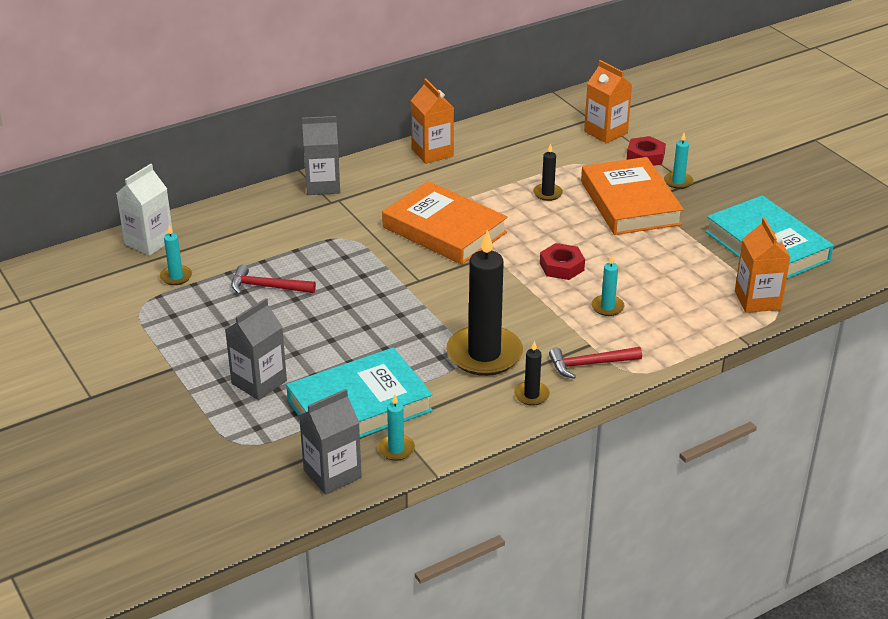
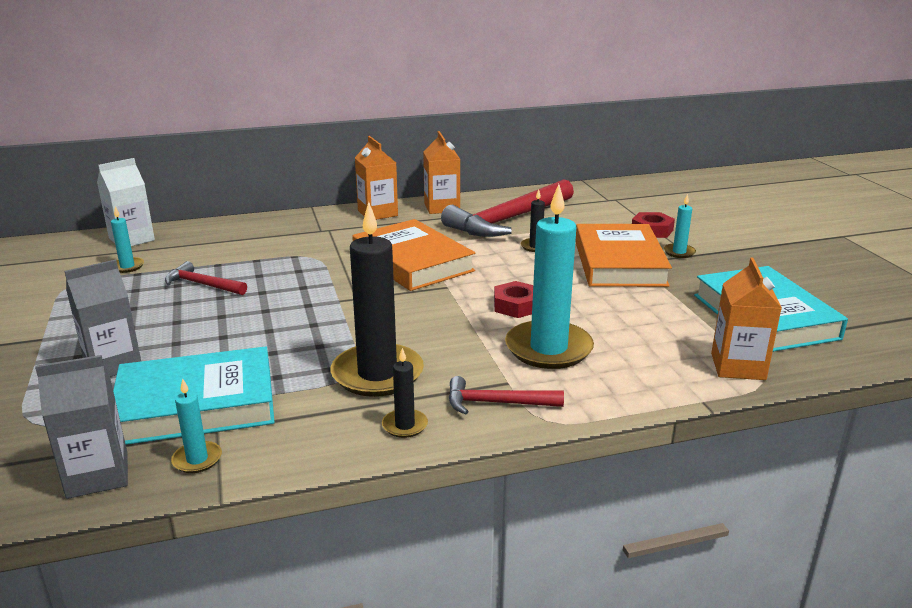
camera: 15 degrees right, 10 degrees down
(323, 185) = (323, 219): grey carton -> none
(506, 161) = (508, 220): none -> red hammer
(605, 132) = (619, 210): orange carton -> orange carton (377, 213)
(607, 307) = (548, 348): turquoise candle -> turquoise candle, size x2.22

